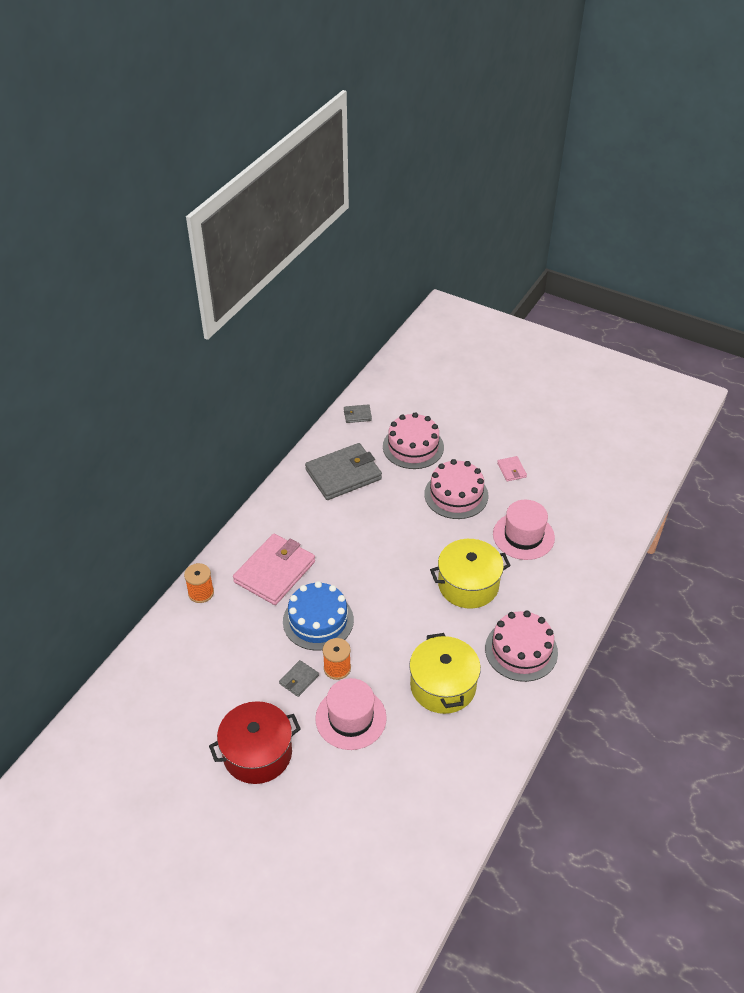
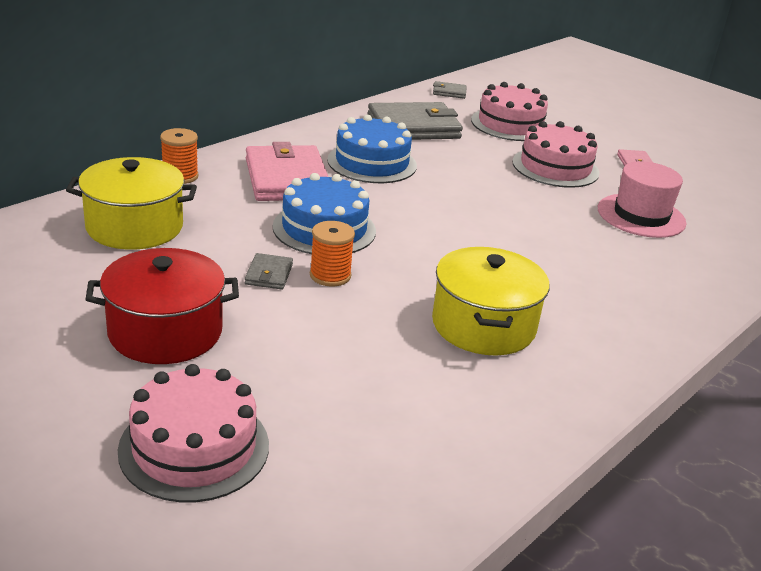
camera: 10 degrees right, 15 degrees down
(274, 572) = (287, 179): pink wallet -> pink wallet turned 60 degrees counterclockwise
(299, 679) = (269, 274): grey wallet -> grey wallet turned 45 degrees counterclockwise
(327, 532) = (372, 163): none -> blue cake
(351, 718) = (327, 327): pink hat -> none
(468, 585) = (551, 241): yellow pot -> yellow pot (134, 227)
(521, 650) = (616, 315): pink cake -> pink cake (194, 447)

